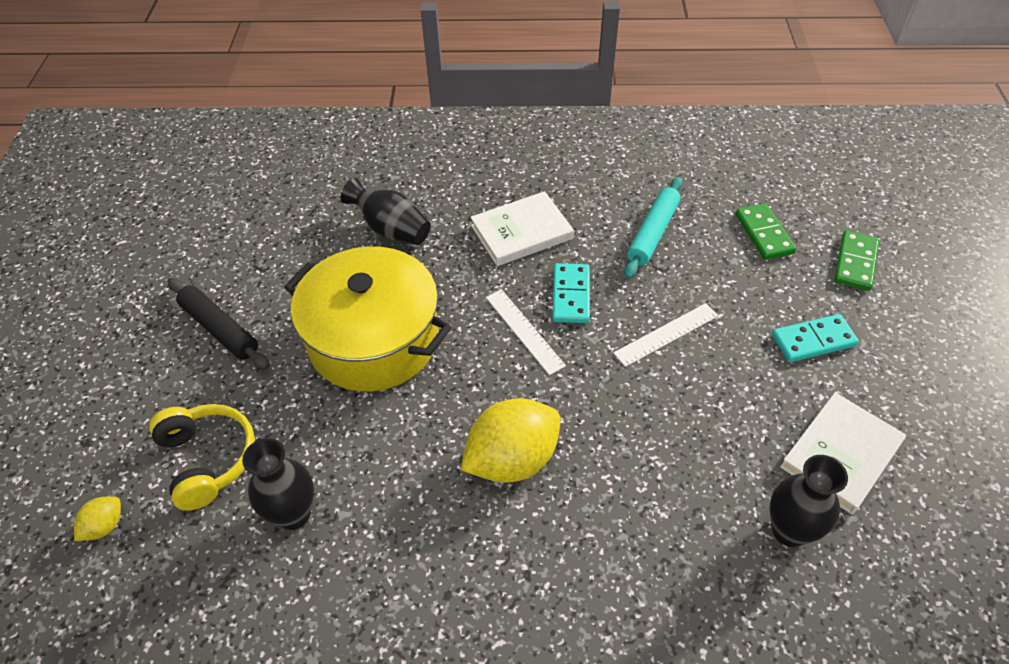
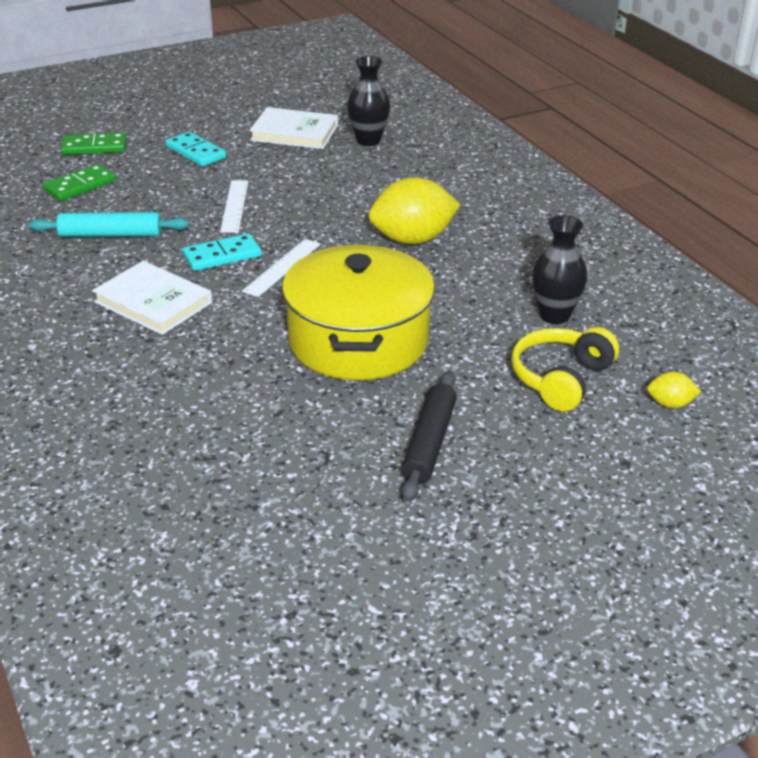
camera: 120 degrees left, 15 degrees down
(391, 229) = (201, 385): black vase -> none
(512, 459) = (412, 239): yellow lemon -> yellow lemon turned 45 degrees counterclockwise
(666, 334) = (234, 206): white ruler -> white ruler turned 60 degrees clockwise

